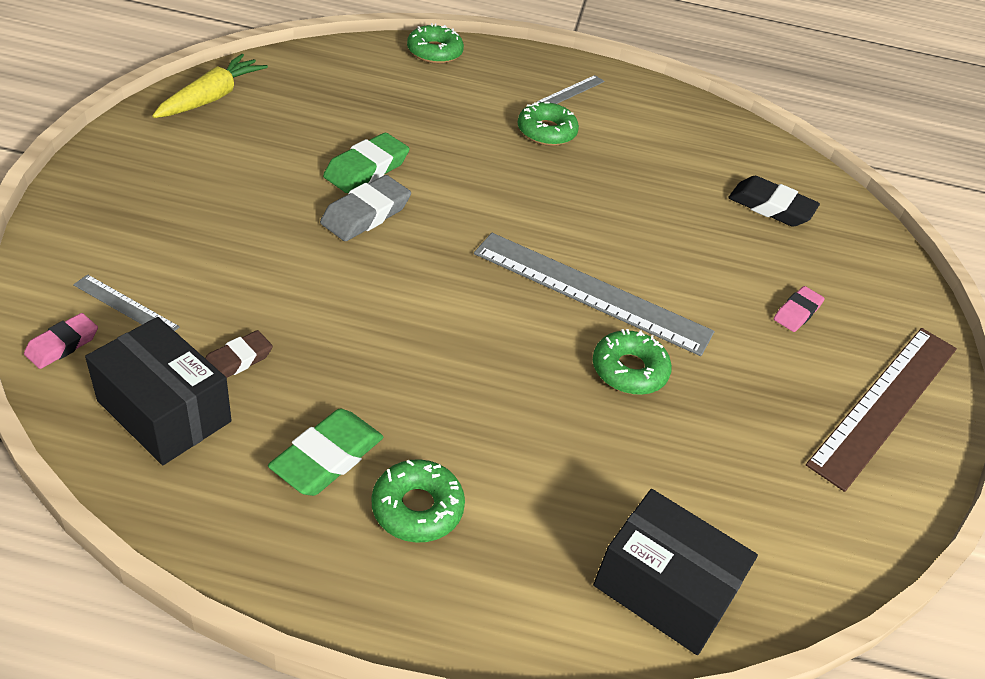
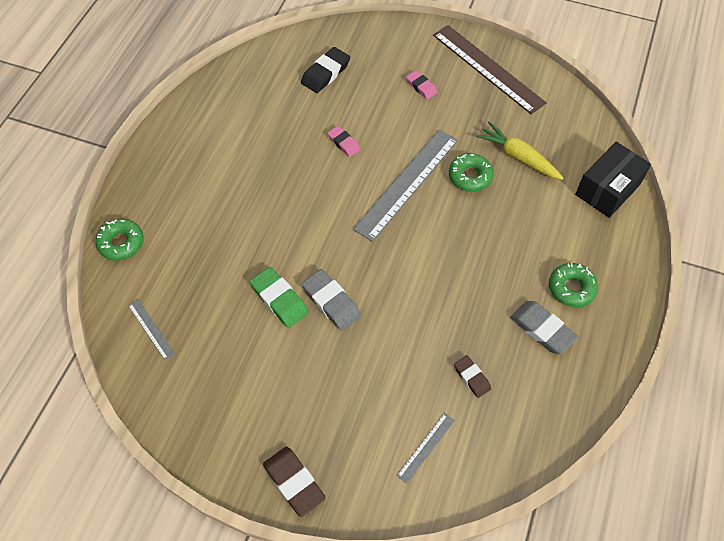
camera: 75 degrees left, 15 degrees up
(62, 345) = (463, 482): pink eraser -> pink eraser (343, 143)
(98, 184) = (294, 482): none -> brown eraser
(164, 411) = (514, 416): black box -> none
(211, 97) = (178, 409): yellow carrot -> yellow carrot (518, 157)
(327, 458) = (542, 329): green eraser -> grey eraser
(546, 132) = (238, 182): green donut -> none
(571, 91) = (186, 158): grey ruler -> grey ruler (151, 329)

